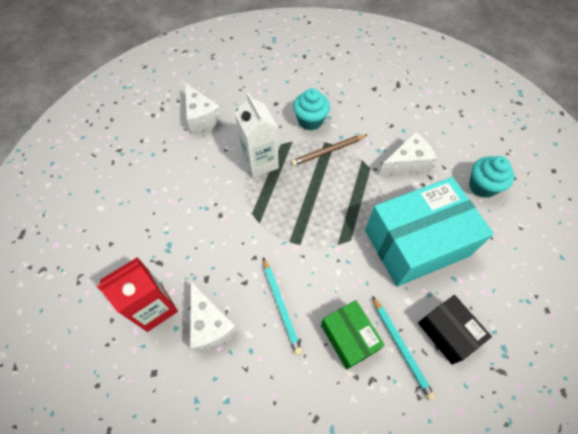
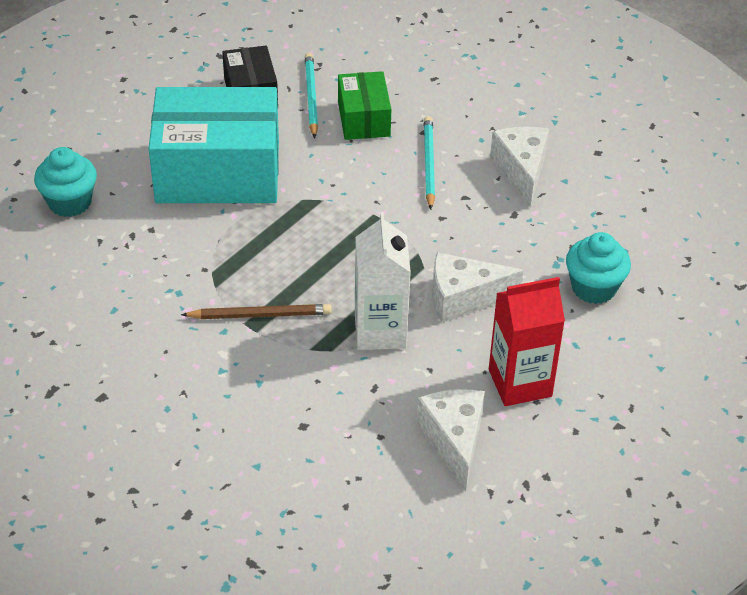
camera: 160 degrees left, 15 degrees down
(155, 308) = (587, 204): red carton -> red carton (520, 383)
(310, 121) = (259, 373): turquoise cupcake -> turquoise cupcake (593, 288)
(407, 163) = (150, 261): white cheese -> white cheese (463, 298)

